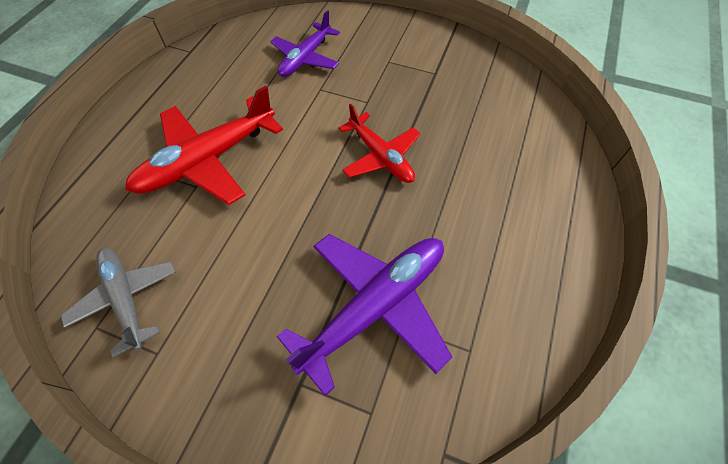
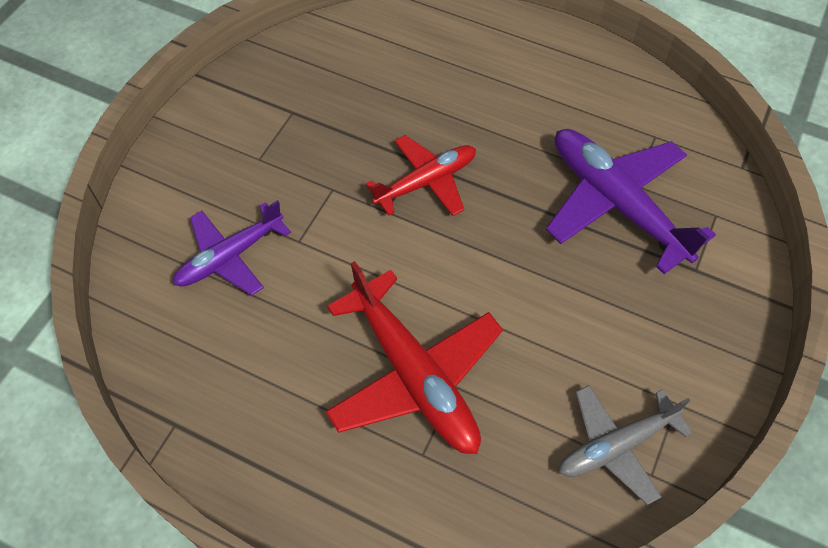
camera: 85 degrees left, 0 degrees up
(306, 58) = (230, 256): purple plane -> purple plane turned 105 degrees clockwise

